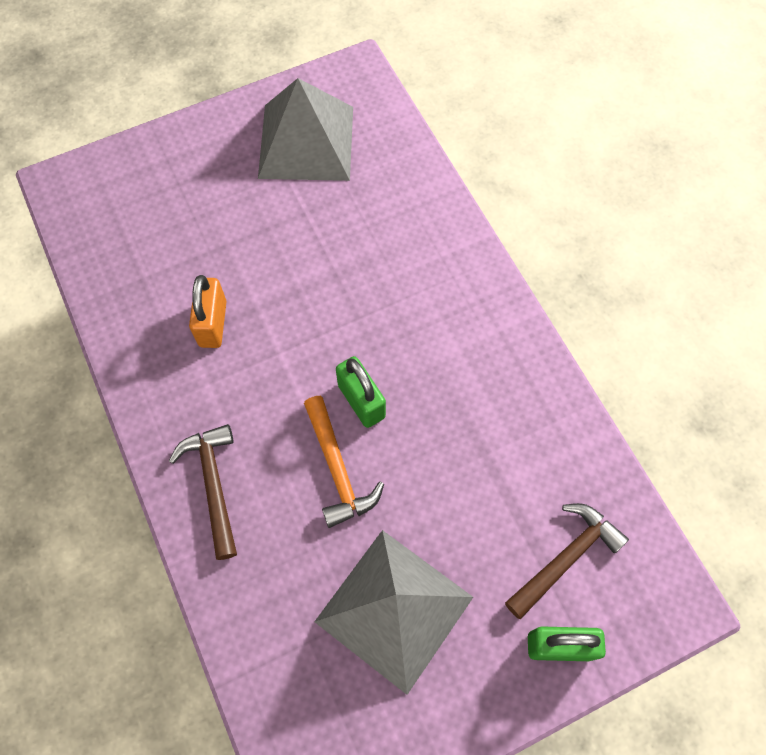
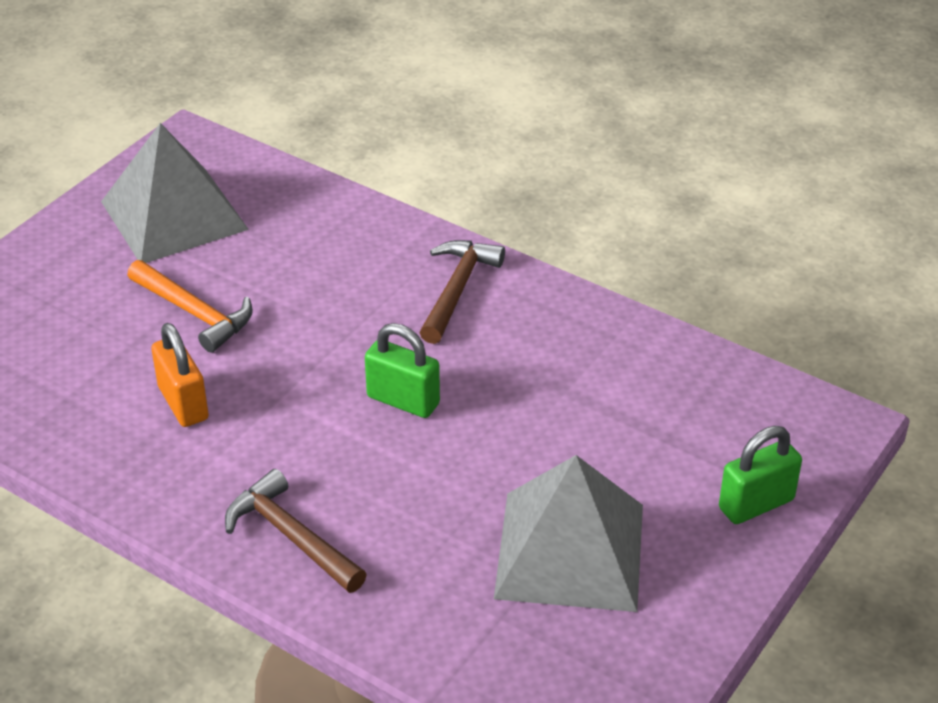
camera: 30 degrees left, 25 degrees down
(338, 469) = (421, 466): orange hammer -> orange hammer (195, 313)
(566, 557) = (709, 434): brown hammer -> brown hammer (457, 289)

